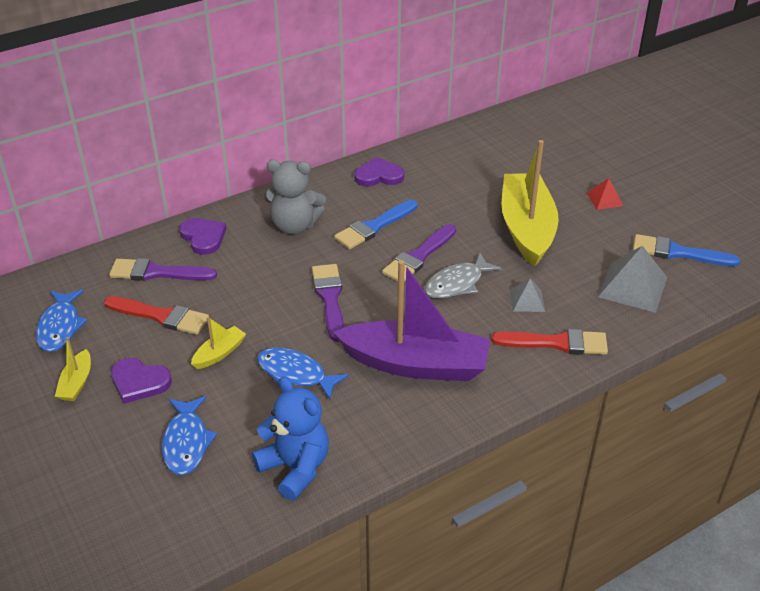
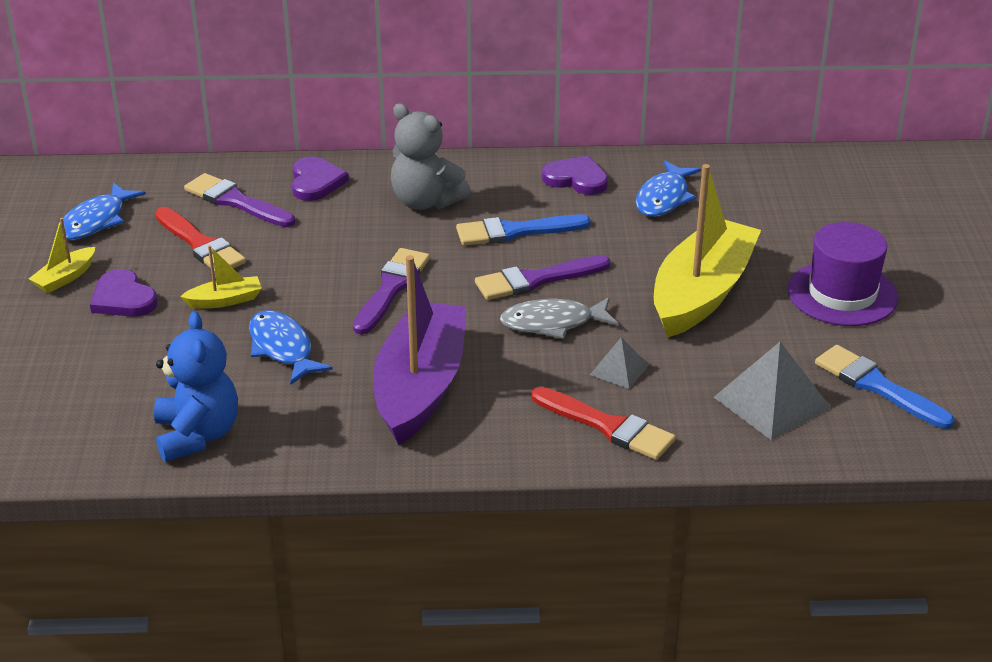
camera: 30 degrees right, 5 degrees down
(186, 442) = (116, 370): blue fish -> blue fish (664, 198)
(415, 364) = (420, 387): purple boat -> purple boat turned 120 degrees counterclockwise
(604, 199) = (842, 294): red pyramid -> purple hat

